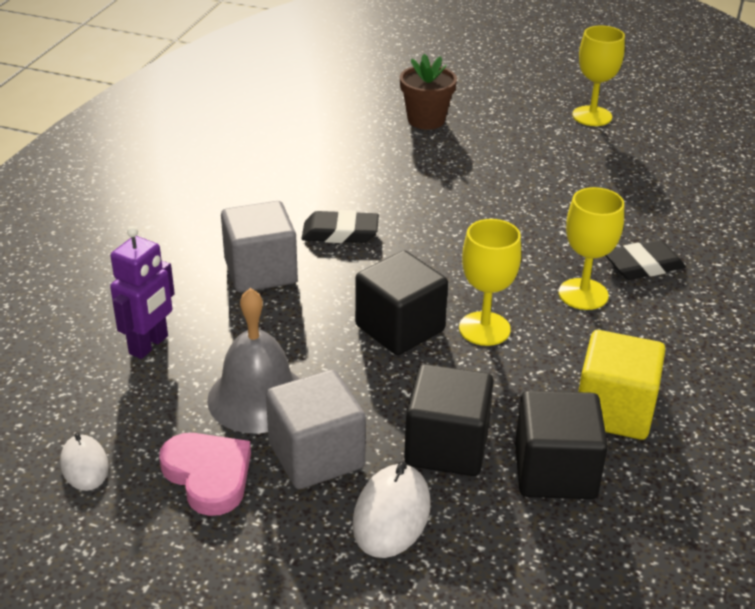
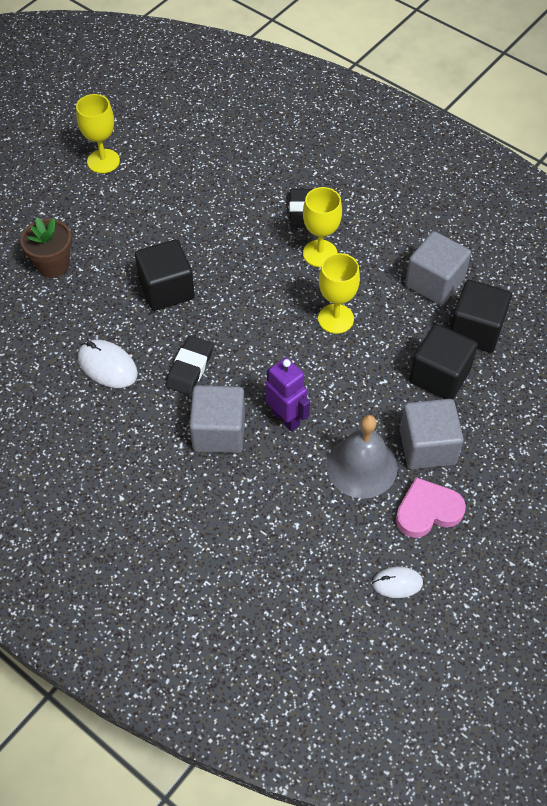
camera: 70 degrees left, 20 degrees up
(149, 345) = (281, 523): purple robot -> purple robot (286, 418)
(391, 515) = (487, 421): white mouse -> white mouse (107, 366)
(399, 328) = (318, 365): black cube -> black cube (167, 289)
(614, 411) = (434, 282): yellow cube -> grey cube

